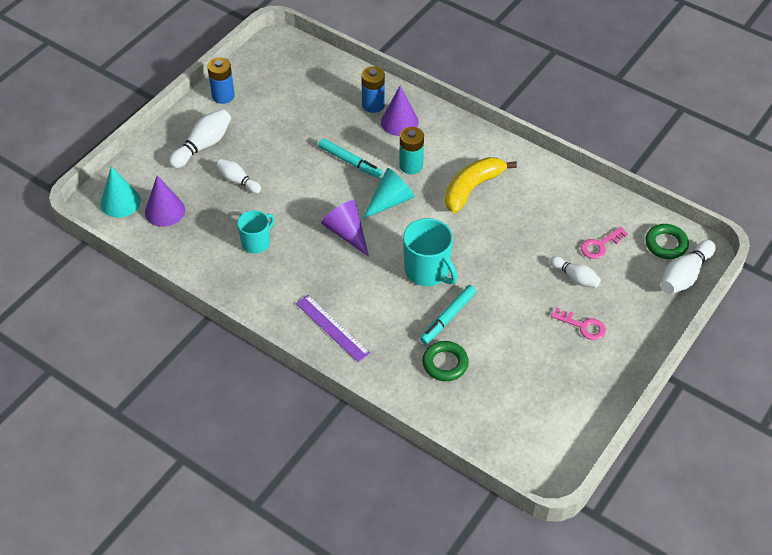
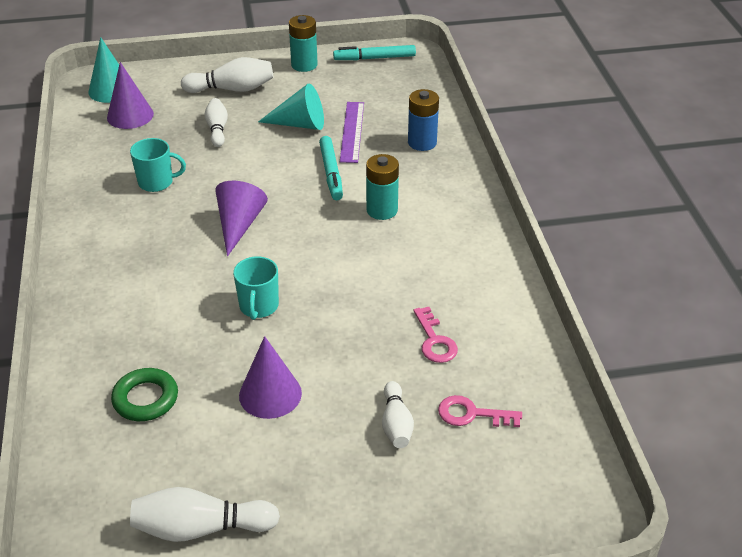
camera: 45 degrees right, 10 degrees down
(223, 96) = (304, 65): blue battery -> turquoise battery
(332, 328) = (105, 290): purple ruler -> purple ruler (352, 131)
(390, 201) = (317, 226): turquoise cone -> turquoise cone (300, 124)
(399, 122) = (426, 170): purple cone -> purple cone (270, 394)
(427, 271) = (259, 306): turquoise mug -> turquoise mug, size x0.65
(448, 318) = (213, 361): turquoise marker -> turquoise marker (374, 58)
(472, 188) = (412, 267): yellow banana -> none
(583, 326) = (332, 478): pink key -> pink key (435, 341)
(666, 244) = (555, 472): green ring -> none
(684, 276) = (531, 523): white bowling pin -> white bowling pin (201, 528)

